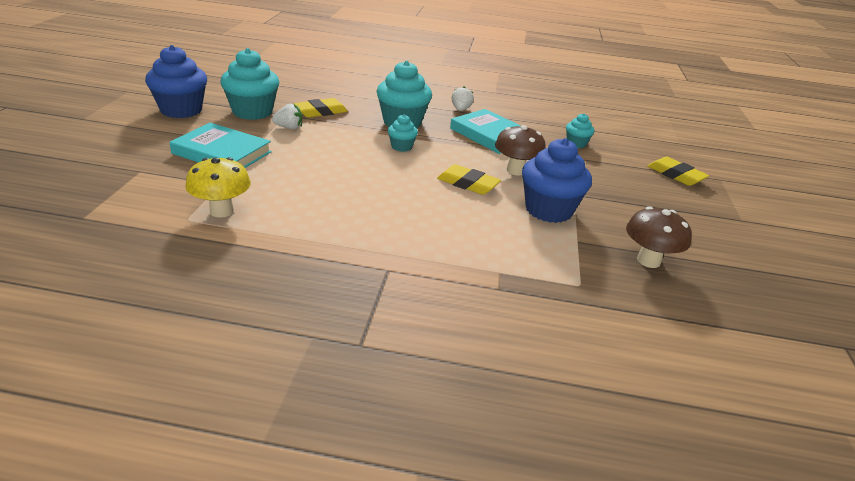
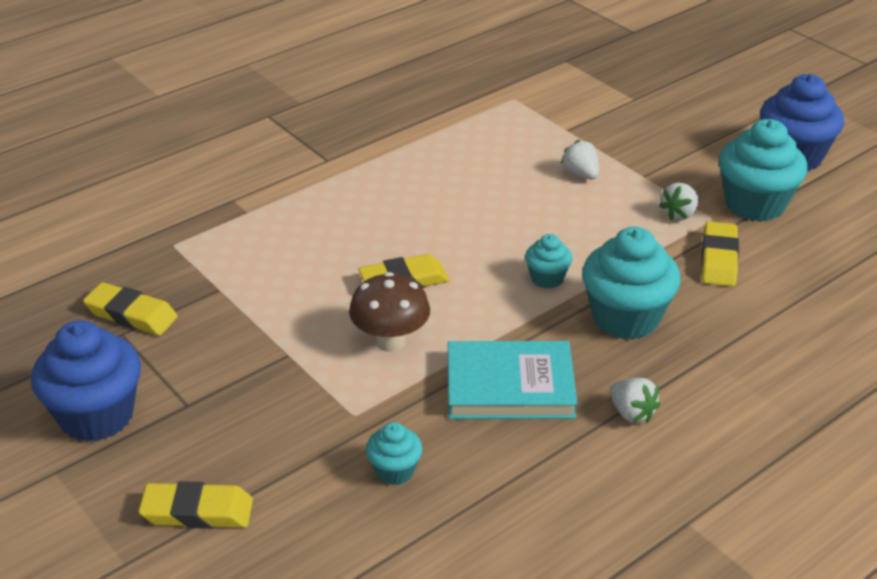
camera: 135 degrees right, 5 degrees up
(221, 211) = (511, 117): yellow mushroom -> none
(222, 153) = (640, 149): turquoise book -> none
(279, 164) = (580, 174): none -> white strawberry
(548, 210) = (286, 308): blue cupcake -> blue cupcake (96, 416)
(648, 261) = (131, 314): brown mushroom -> yellow eraser

